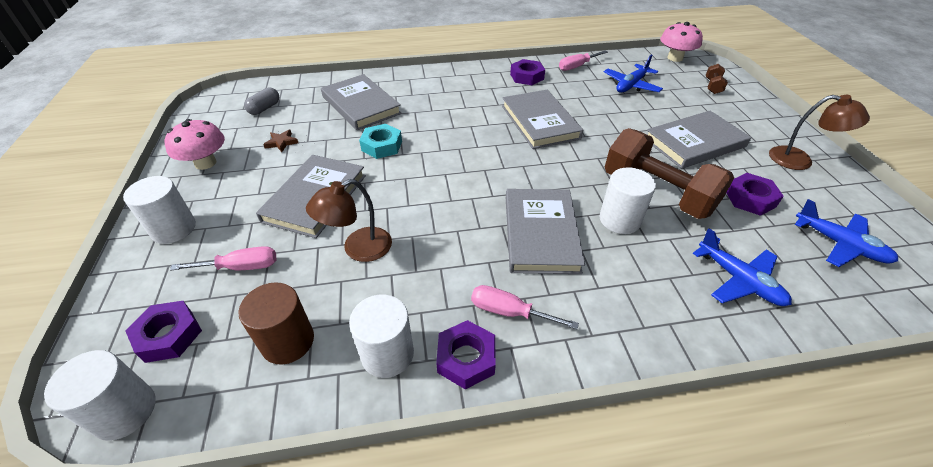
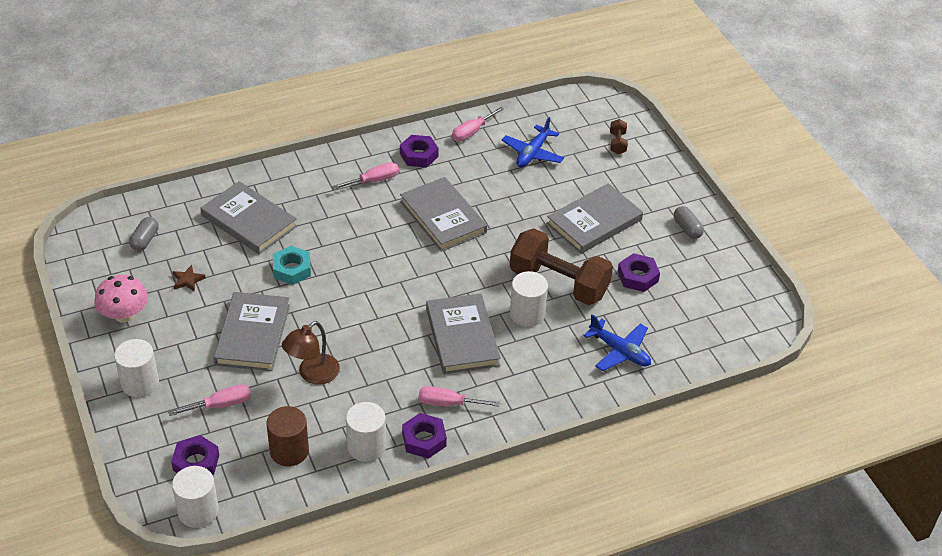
camera: 15 degrees left, 0 degrees up
(482, 89) = (374, 181): none -> pink screwdriver
(675, 58) = (580, 104): pink mushroom -> none
(799, 160) = (687, 229): brown lamp -> grey capsule
(839, 244) = (702, 309): blue plane -> none

